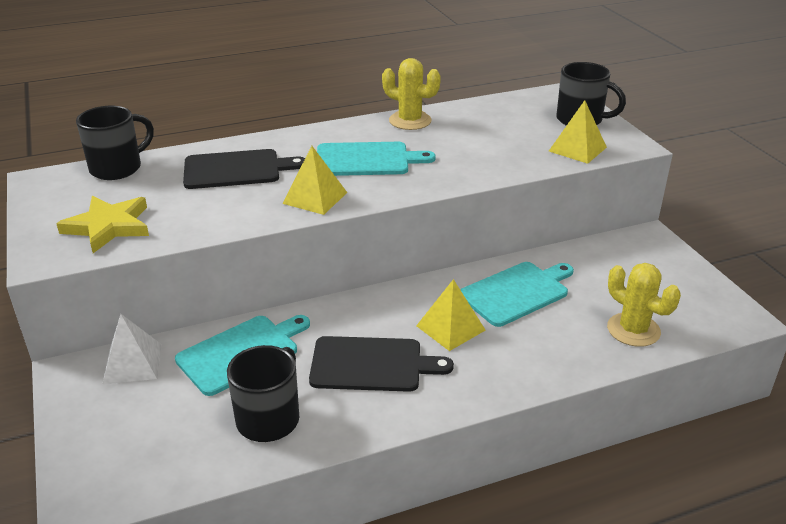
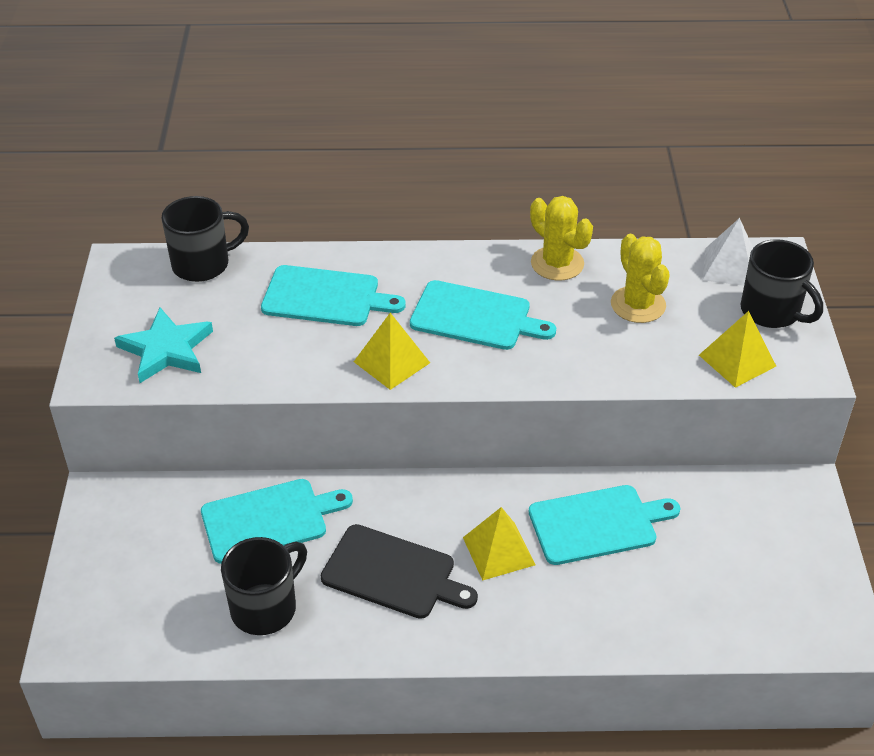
camera: 20 degrees right, 10 degrees up
(108, 226) = (166, 349): yellow star -> turquoise star
(133, 363) = (160, 502): white pyramid -> white pyramid (729, 267)
(236, 169) = (325, 297): black cutting board -> turquoise cutting board
(633, 330) = (703, 613): yellow cactus -> yellow cactus (638, 305)

